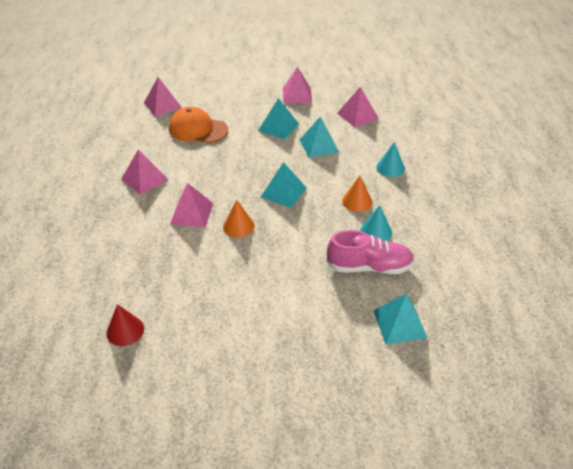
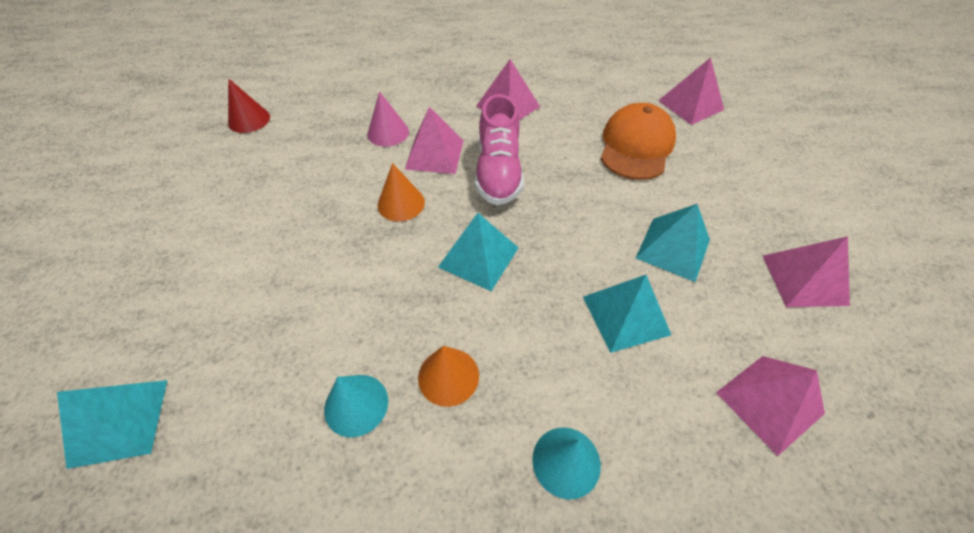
camera: 90 degrees right, 10 degrees up
(162, 239) = (388, 132): none -> pink cone
(369, 267) = (266, 383): pink shoe -> pink shoe (498, 171)

